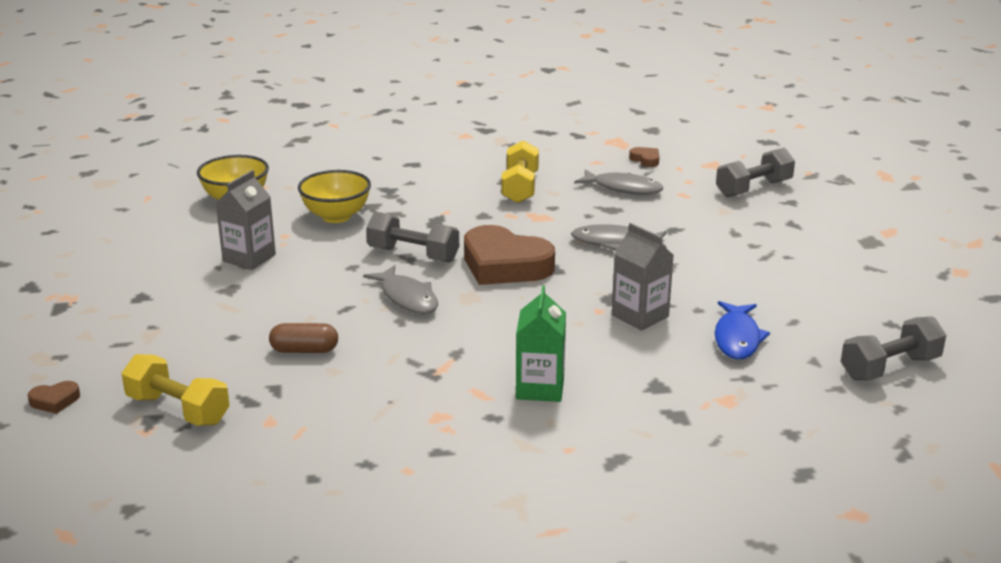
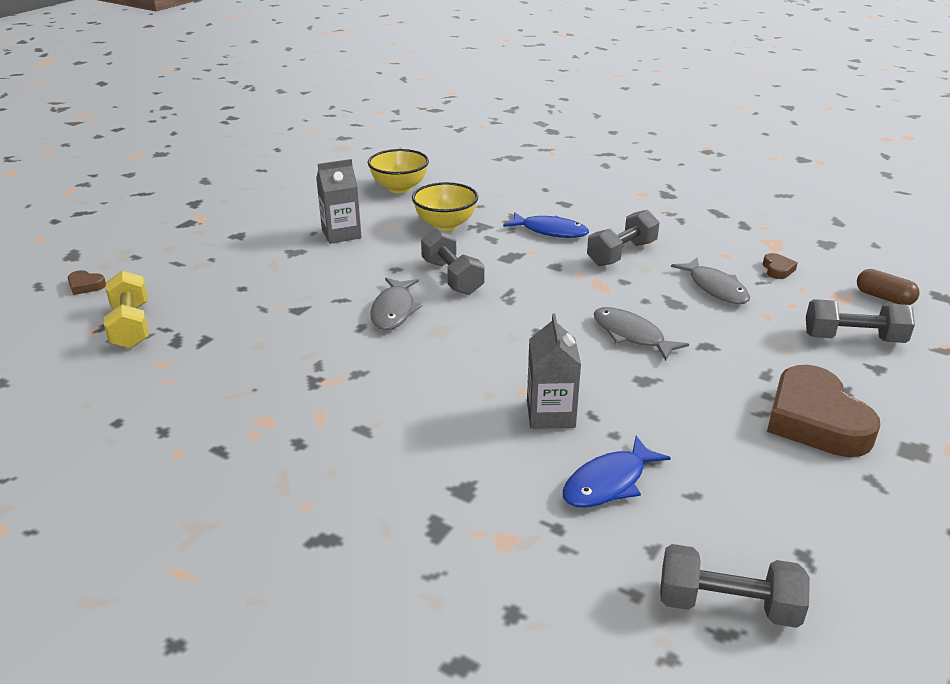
camera: 40 degrees right, 5 degrees up
(304, 350) = (266, 319): brown capsule -> brown capsule (884, 298)
(436, 190) = (550, 231): none -> blue fish
(505, 265) = (507, 315): brown heart -> brown heart (815, 420)
(520, 188) = (621, 254): yellow dumbbell -> grey dumbbell
(540, 388) = (369, 437): green carton -> none

